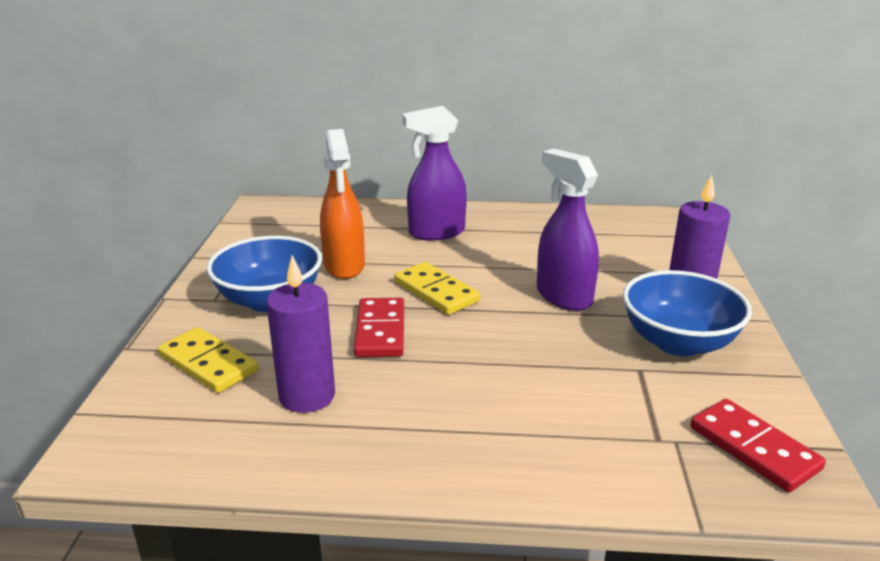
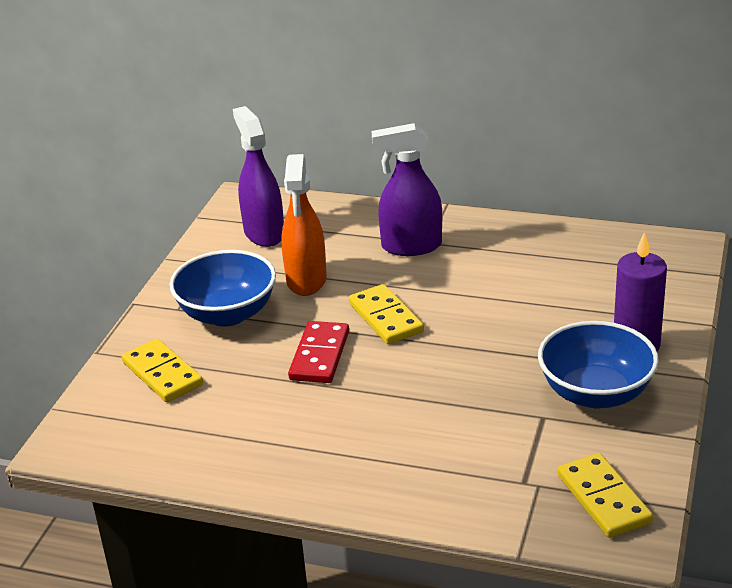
camera: 15 degrees right, 5 degrees up
(307, 396) = (239, 412): purple candle -> none
(563, 296) = (508, 334): purple spray bottle -> purple spray bottle (264, 233)
(753, 448) = (603, 499): red domino -> yellow domino

